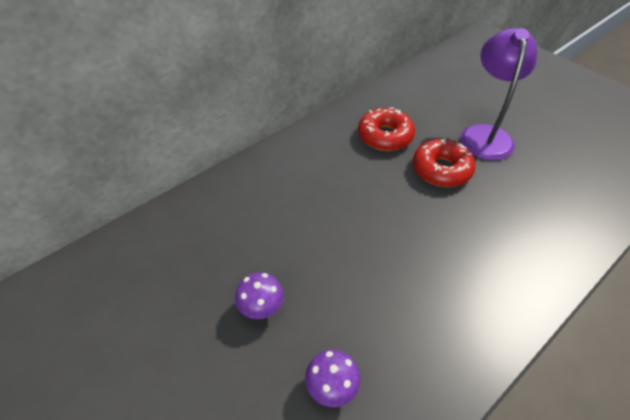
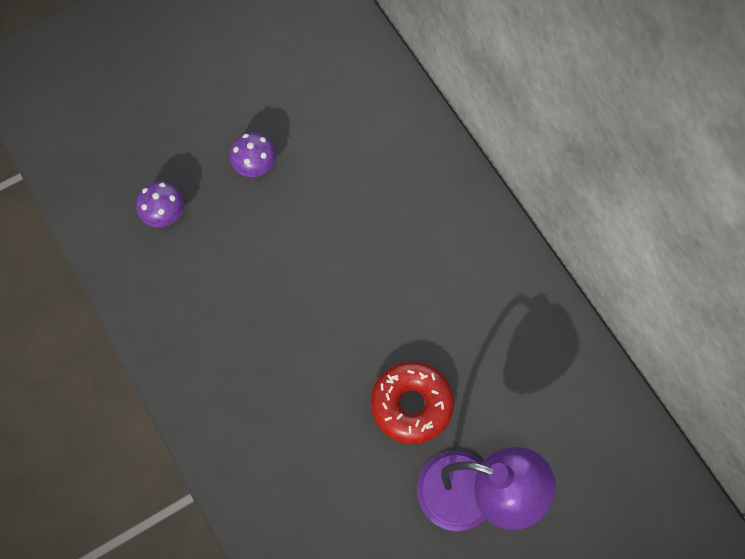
camera: 100 degrees right, 20 degrees up
(385, 136) = (490, 349): red donut -> none

